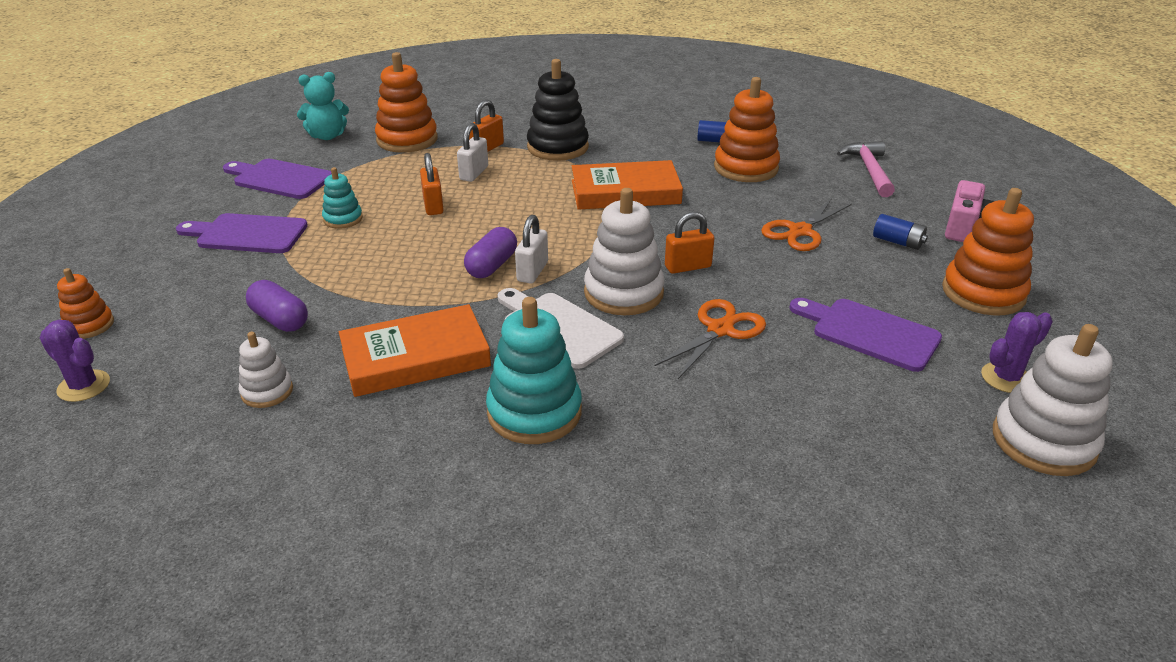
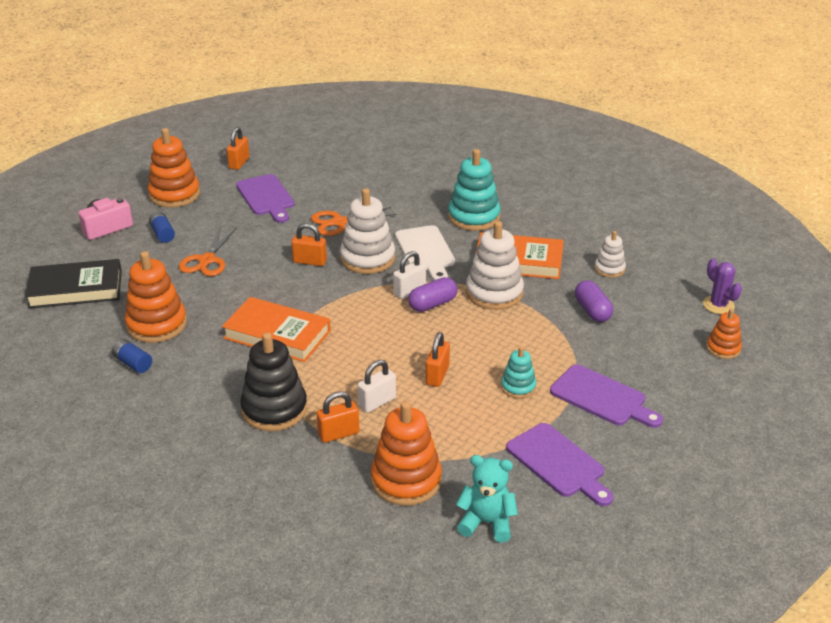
camera: 150 degrees left, 0 degrees up
(800, 231) = (207, 260): orange scissors -> orange scissors turned 120 degrees clockwise
(869, 170) = (76, 289): pink hammer -> black book
(1006, 378) = (239, 163): purple cactus -> orange padlock
(1043, 441) = (267, 143): white stacking toy -> white stacking toy (494, 293)

